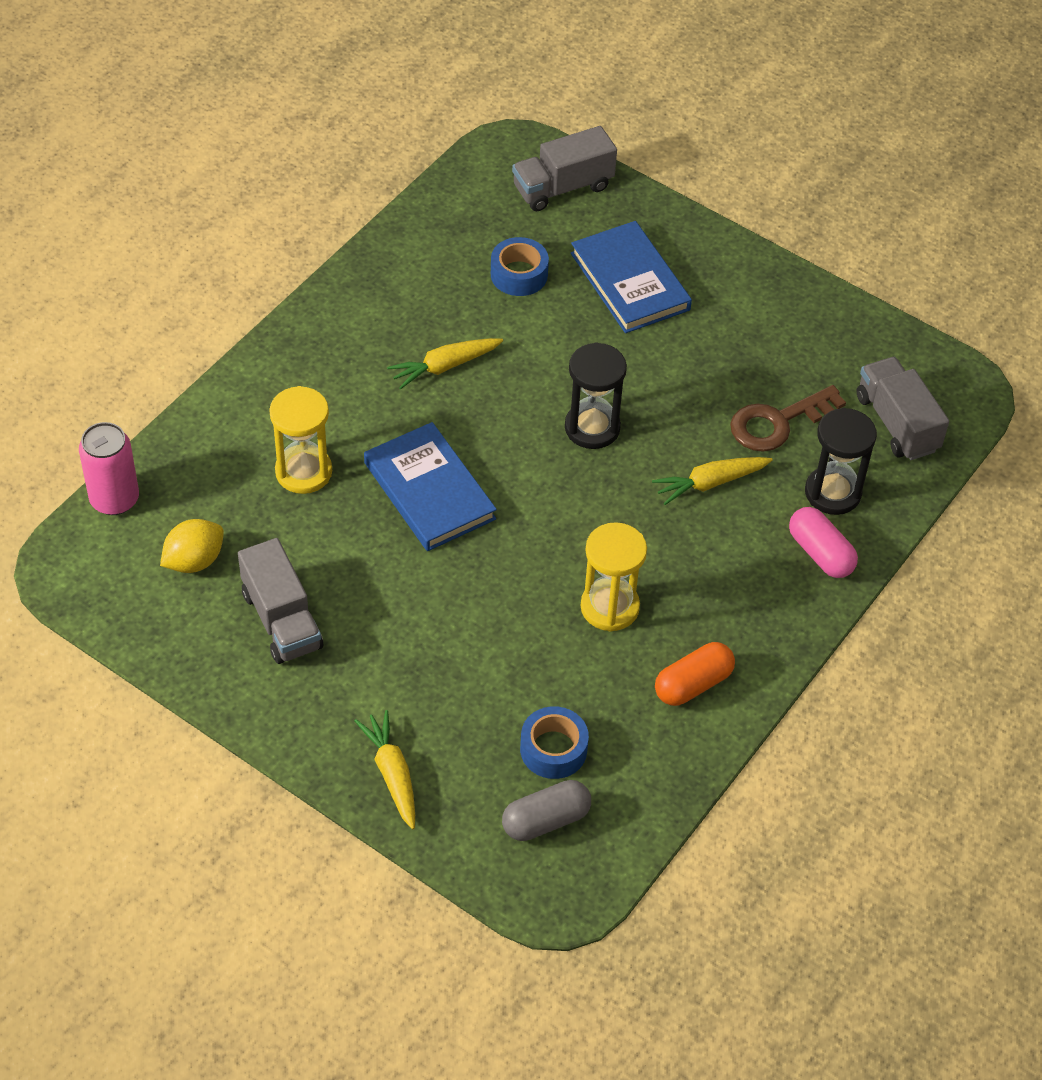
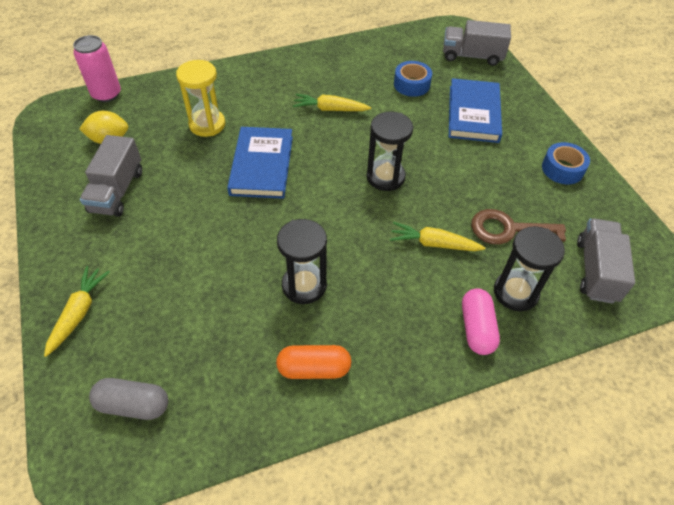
camera: 35 degrees right, 0 degrees up
(553, 749) = (185, 358): blue tape -> blue tape (562, 169)
(609, 607) = (304, 285): yellow hourglass -> black hourglass

